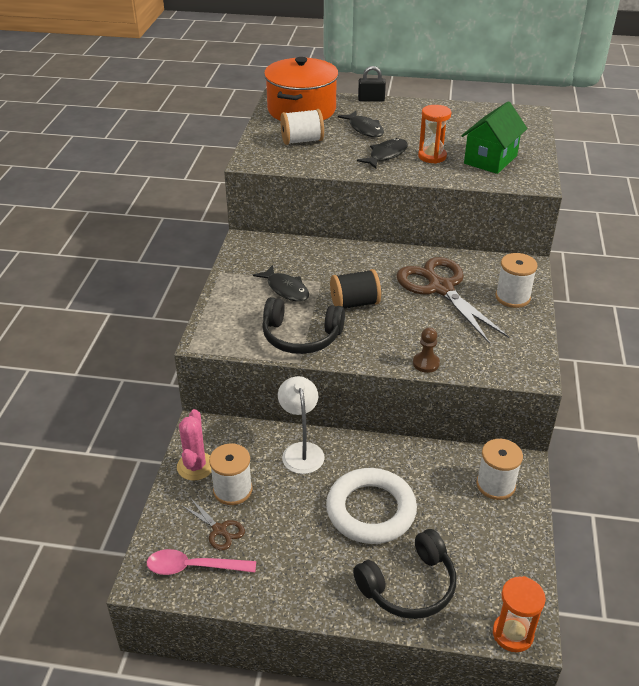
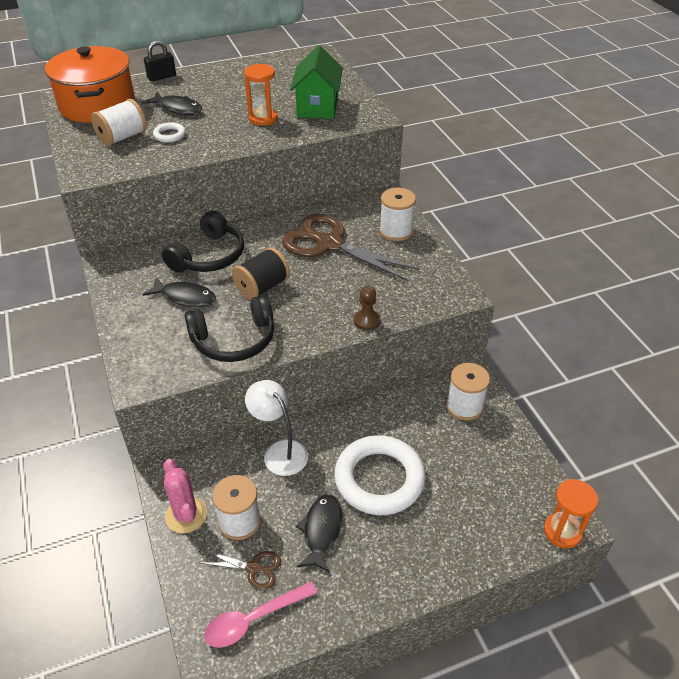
camera: 30 degrees left, 5 degrees up
(341, 149) = (169, 135): none -> white ring
(386, 155) = (218, 129): black fish -> black fish (321, 531)
(409, 586) = (457, 533): black headphones -> black headphones (209, 256)

